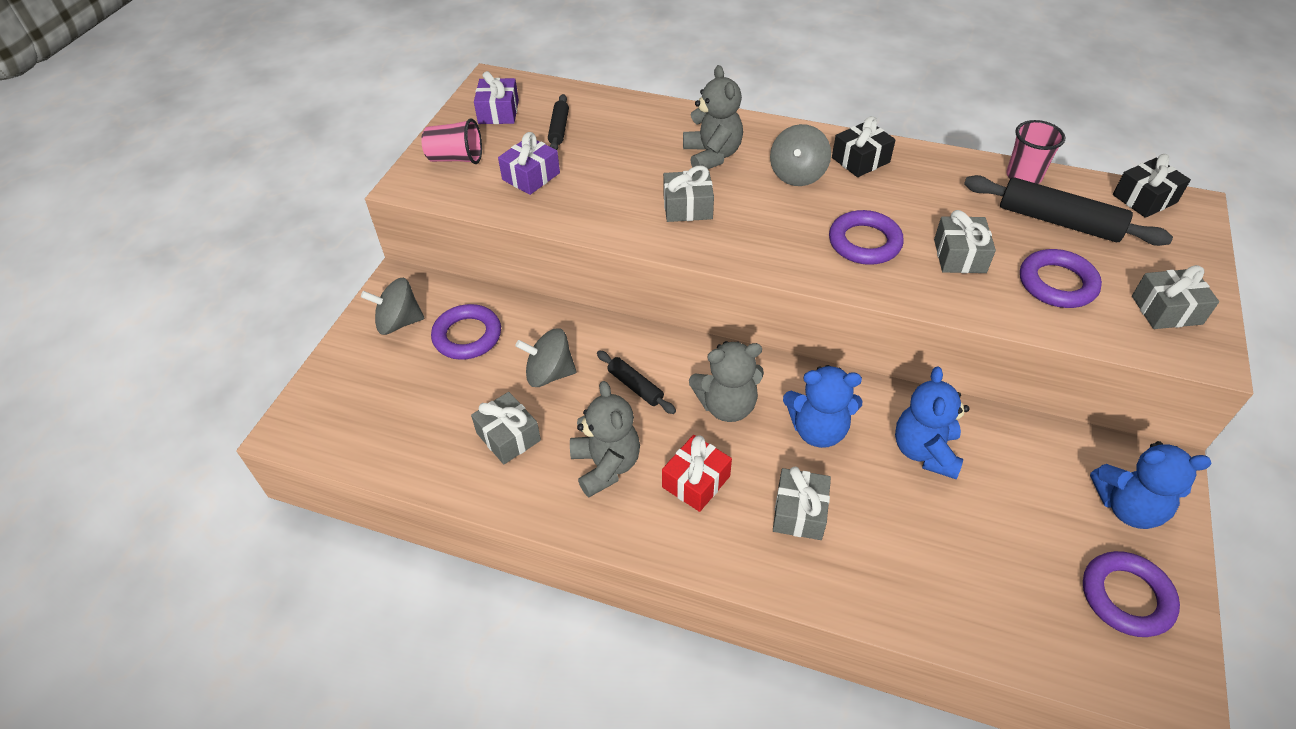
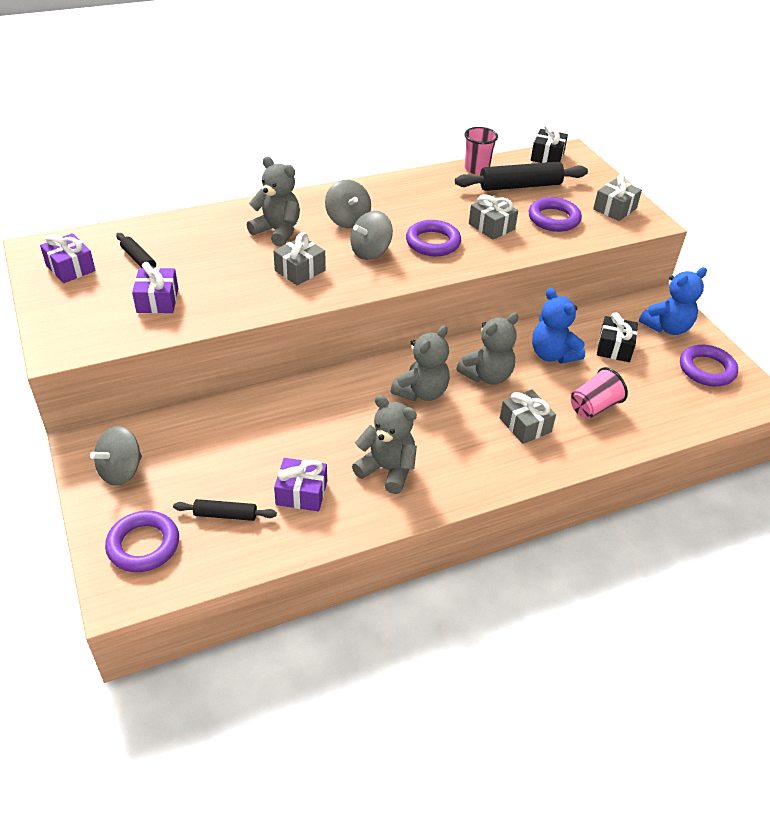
camera: 45 degrees left, 5 degrees down
(456, 158) = (76, 315): pink cup -> pink cup (593, 407)
(467, 336) = (191, 449): purple ring -> purple ring (143, 545)
(508, 437) = (301, 493): grey gift -> purple gift
(549, 374) = (284, 439): grey spinning top -> grey spinning top (370, 252)
(635, 386) = (352, 413): black rolling pin -> black rolling pin (225, 515)
(696, 481) = (451, 445): red gift -> none
(818, 430) = (487, 376): blue teddy bear -> grey teddy bear
(860, 160) = (376, 196): black gift -> black gift (614, 347)

